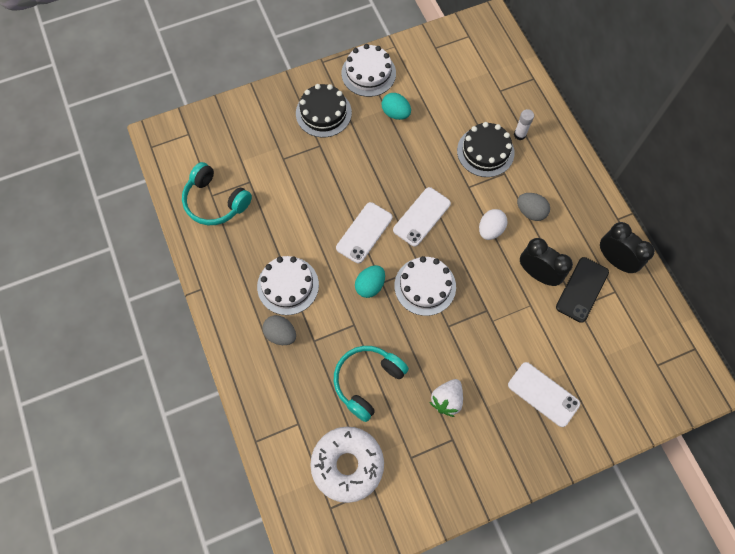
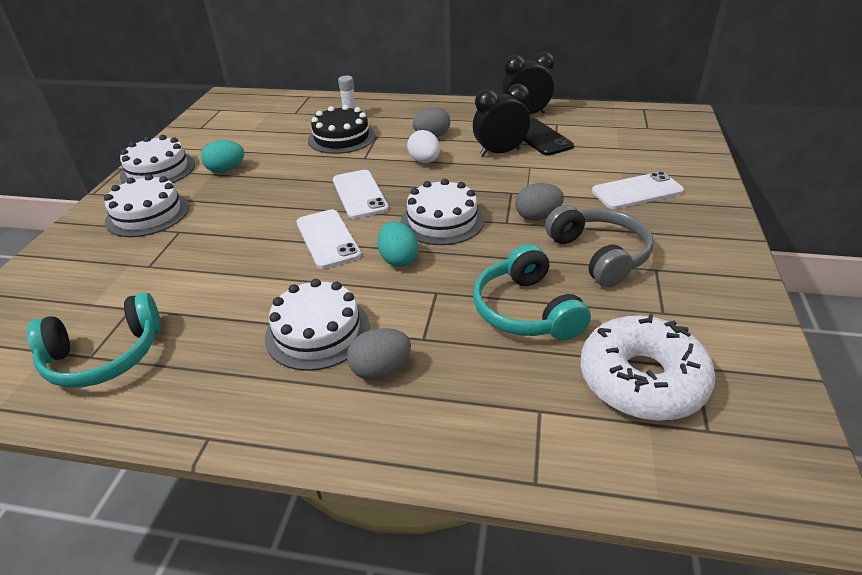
camera: 55 degrees left, 30 degrees down
(323, 113) = (147, 214): black cake -> white cake
(447, 400) = (599, 255): white strawberry -> grey headphones
(466, 342) = (537, 217): none -> grey egg

